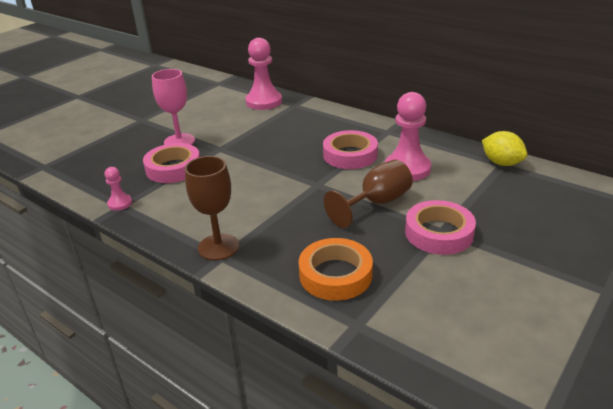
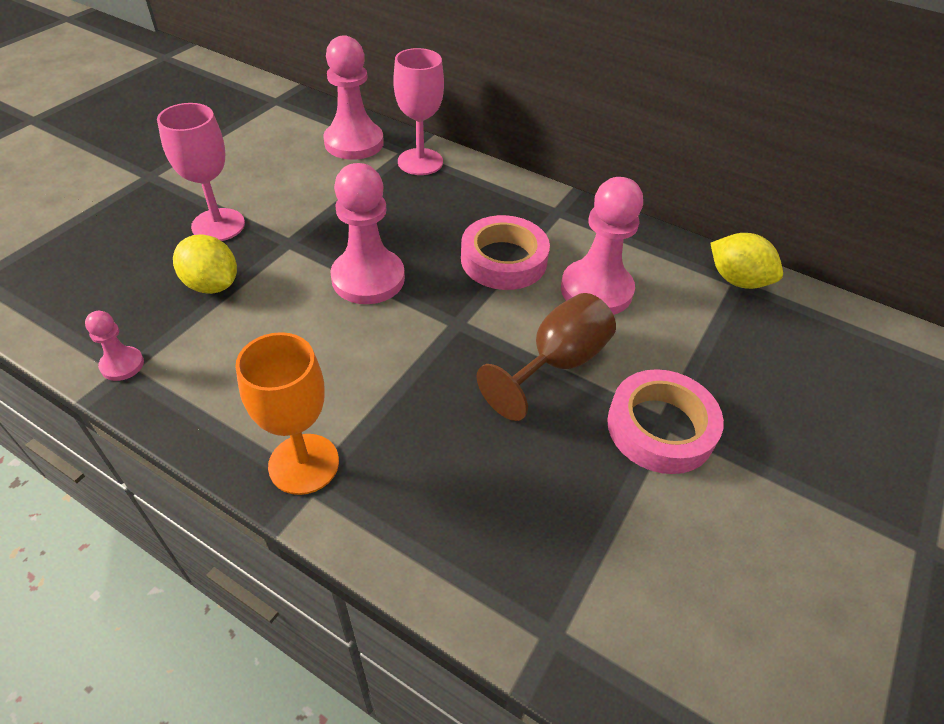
camera: 10 degrees left, 15 degrees up
(173, 168) = (212, 285): pink tape -> yellow lemon
(218, 247) = (304, 464): brown goblet -> orange goblet
(265, 164) = (368, 278): none -> pink pawn
(303, 109) = (420, 162): none -> pink goblet
(335, 275) = (506, 523): orange tape -> none

